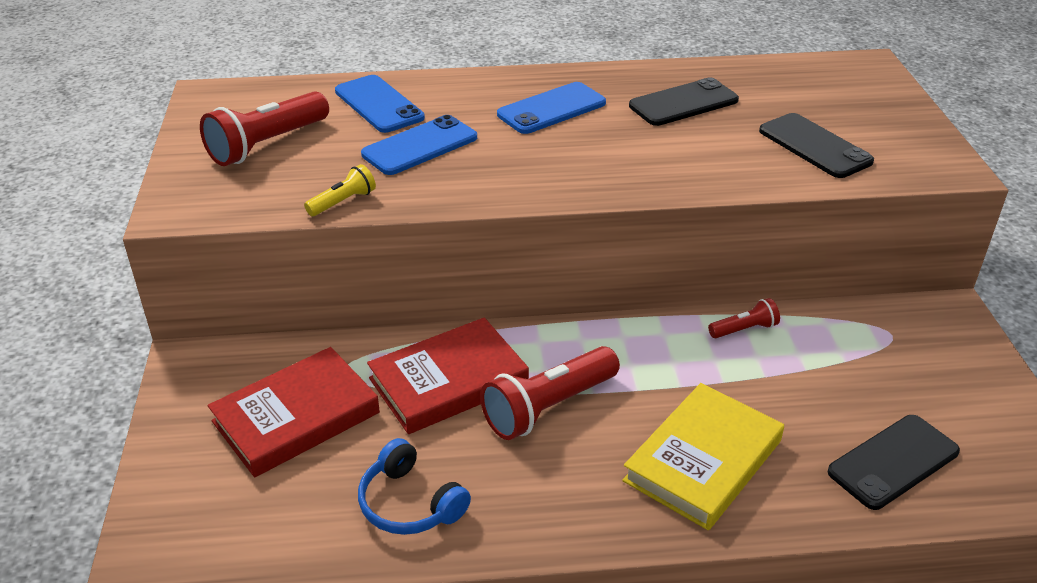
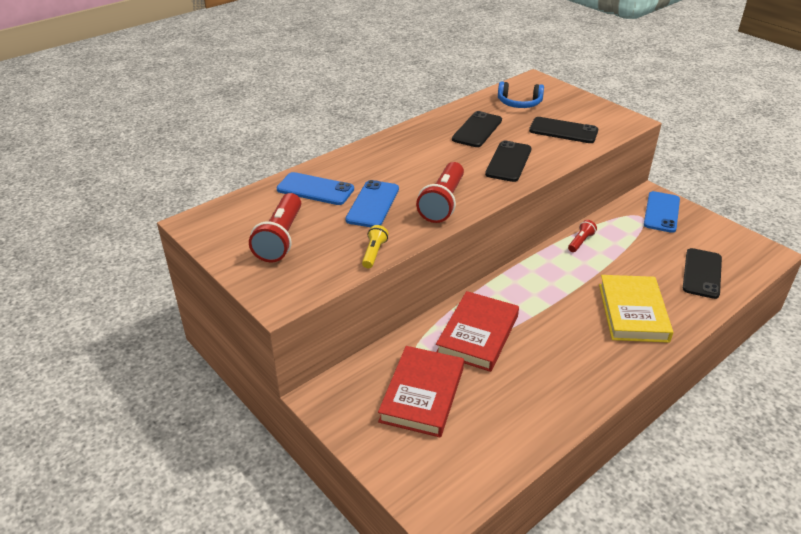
camera: 35 degrees left, 0 degrees up
(410, 503) = (533, 404): blue headphones -> blue headphones (519, 103)
(549, 407) = (540, 323): red flashlight -> red flashlight (443, 203)
(551, 109) = (415, 157): blue phone -> blue phone (661, 212)
(670, 158) = (508, 162): none -> black phone

